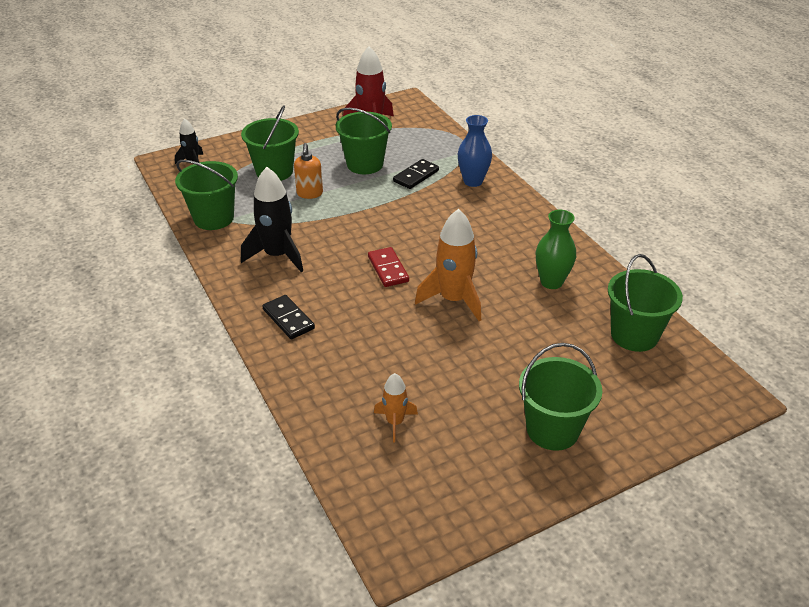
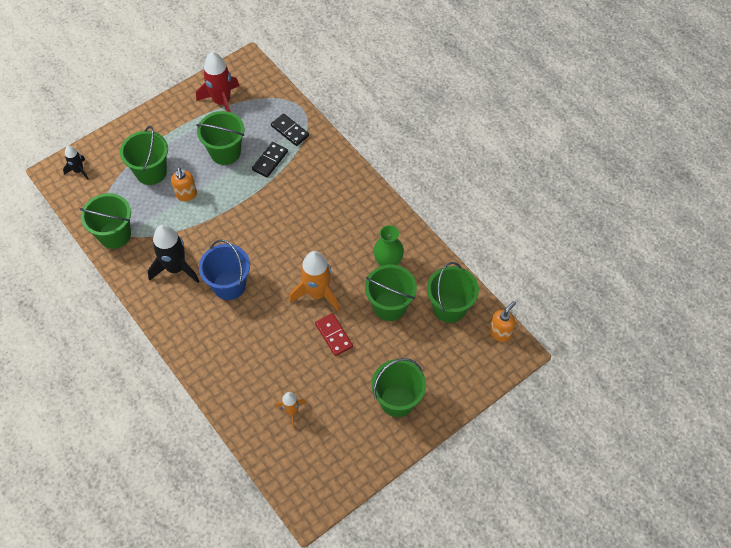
camera: 10 degrees left, 20 degrees up
(288, 319) = (198, 331): black domino -> black domino (290, 131)
(340, 279) = (229, 285): none -> blue bucket
(388, 269) = (264, 269): red domino -> red domino (333, 335)
(473, 181) = (317, 160): blue vase -> none
(550, 323) = (389, 306): none -> green bucket
(708, 371) = (500, 333): none -> orange soap dispenser

